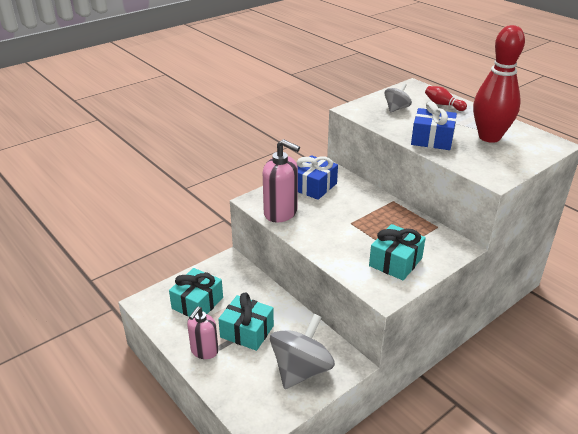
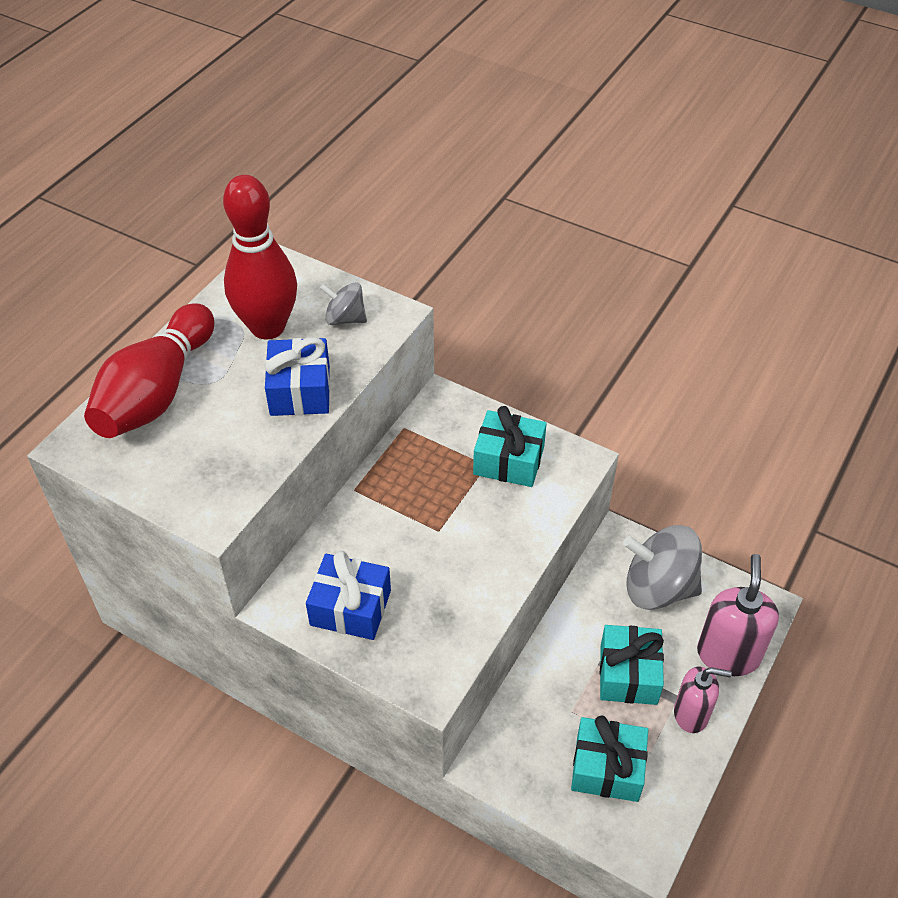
camera: 110 degrees left, 15 degrees up
(281, 213) = (451, 632): pink soap dispenser -> pink soap dispenser (728, 654)
(396, 108) = (191, 454): grey spinning top -> grey spinning top (345, 318)
(443, 105) = (157, 393): red bowling pin -> red bowling pin, size x2.29

